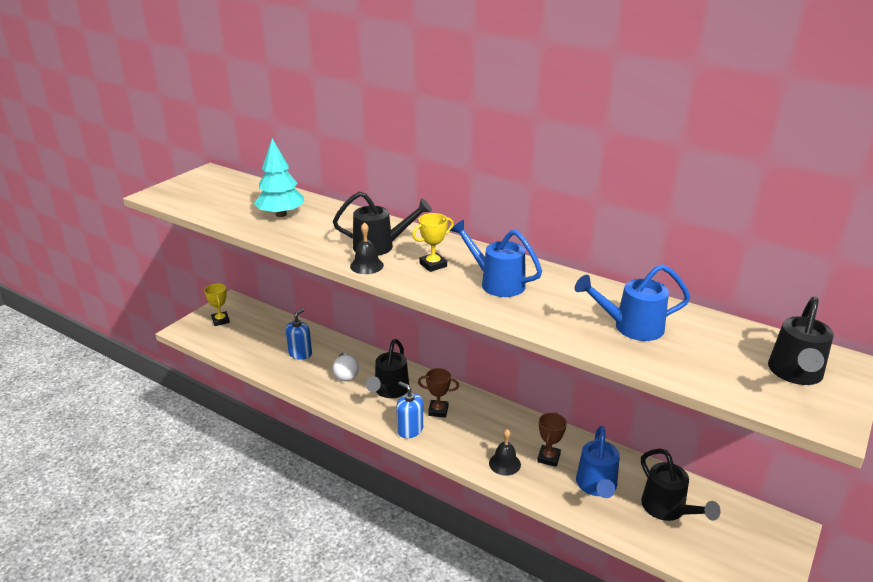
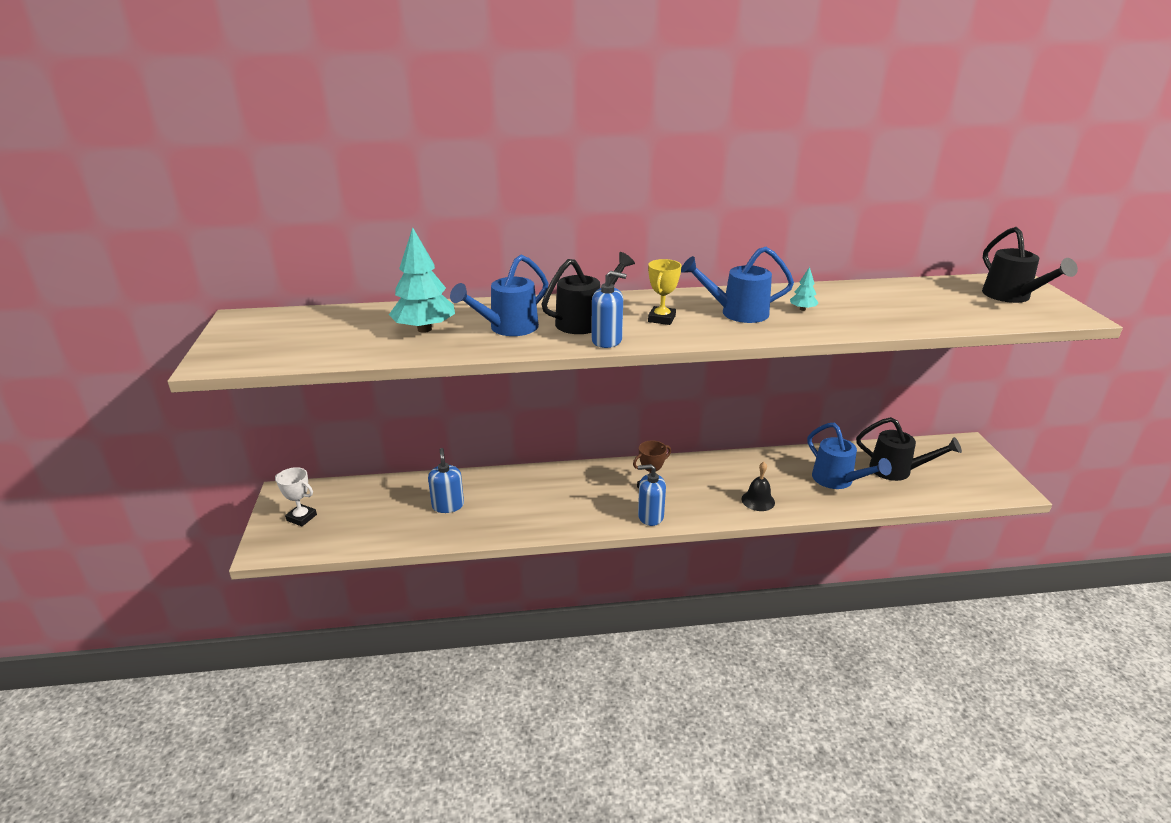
camera: 40 degrees left, 0 degrees up
(220, 320) = (301, 517): yellow trophy -> white trophy
(346, 374) = (523, 501): white light bulb -> none
(366, 265) = (607, 340): black bell -> blue soap dispenser
(389, 390) = (585, 494): black watering can -> none
(548, 458) = (780, 479): brown trophy -> none
(556, 301) = (802, 309): none -> turquoise tree
(631, 327) = (881, 307): blue watering can -> blue watering can (508, 328)

